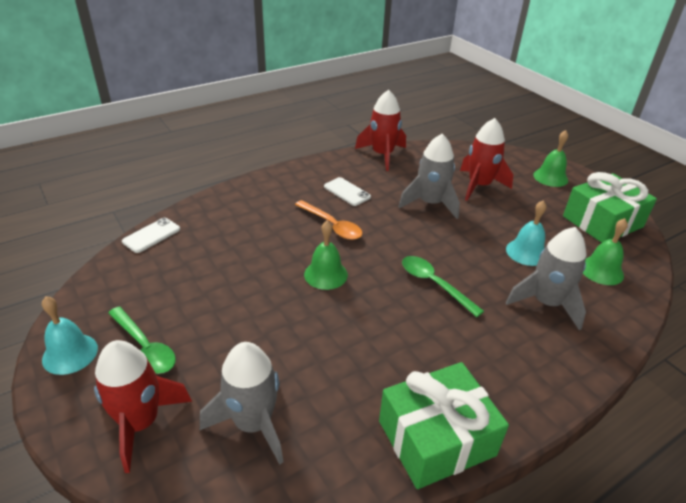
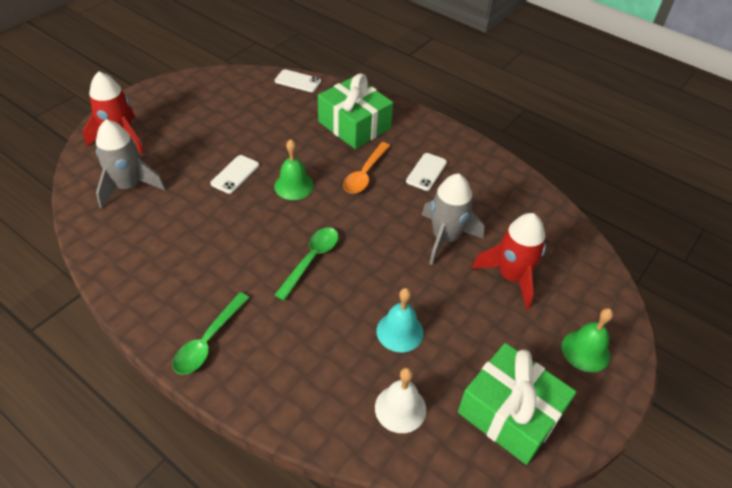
camera: 70 degrees right, 10 degrees up
(70, 353) = (168, 91): turquoise bell -> none
(145, 347) = (182, 118): green spoon -> green spoon (208, 341)
(284, 315) = (235, 174): none -> white phone
(382, 155) = (517, 184): red rocket -> none
(436, 438) = (133, 285): green gift -> green gift (354, 125)
(546, 303) = (319, 353): grey rocket -> none
(601, 270) = (400, 408): green bell -> white bell

